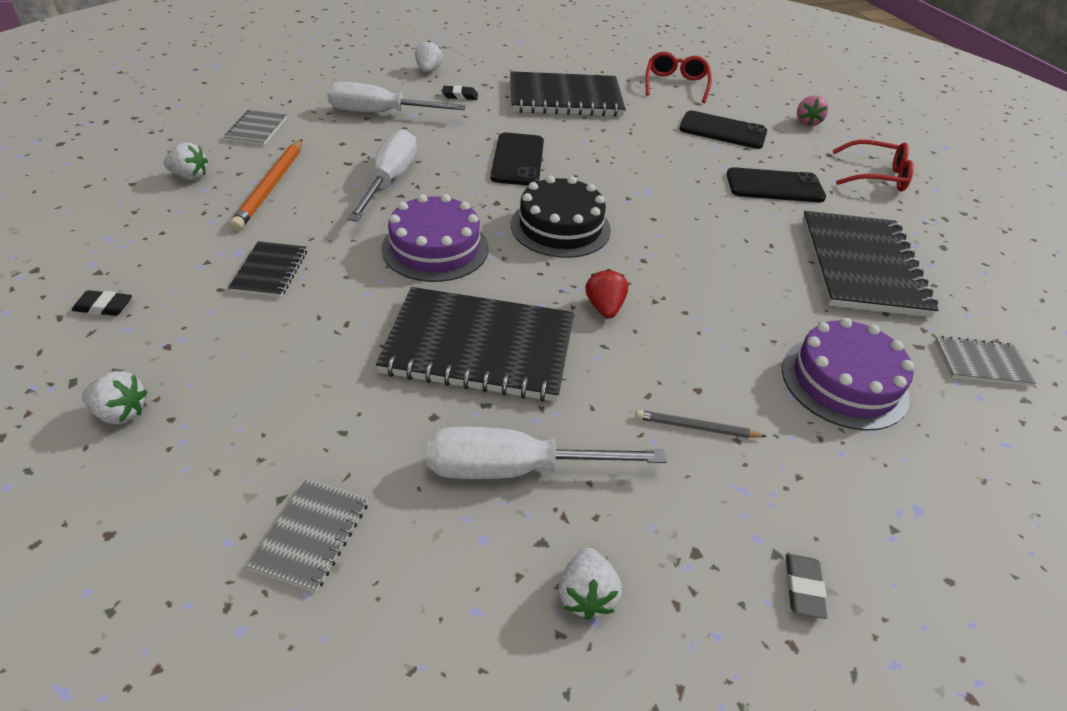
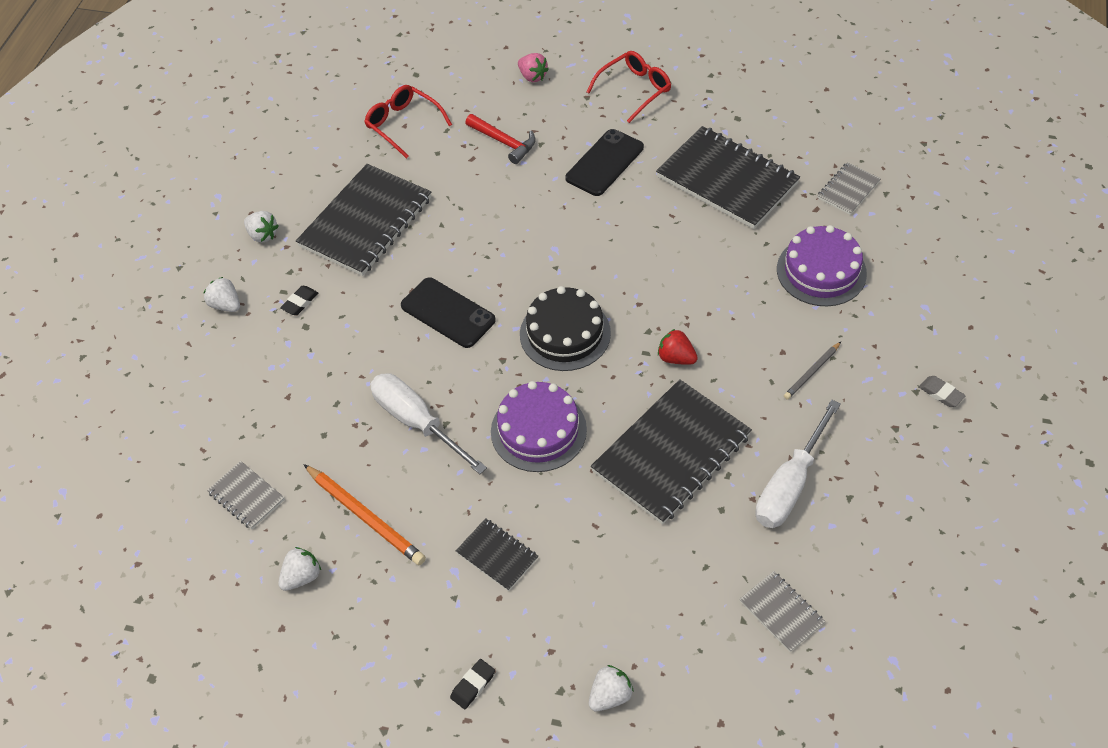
camera: 50 degrees left, 10 degrees up
(380, 113) = (288, 382): white screwdriver -> none
(586, 595) = (893, 494): white strawberry -> white strawberry (262, 235)
(722, 131) = (504, 142): black phone -> red hammer

